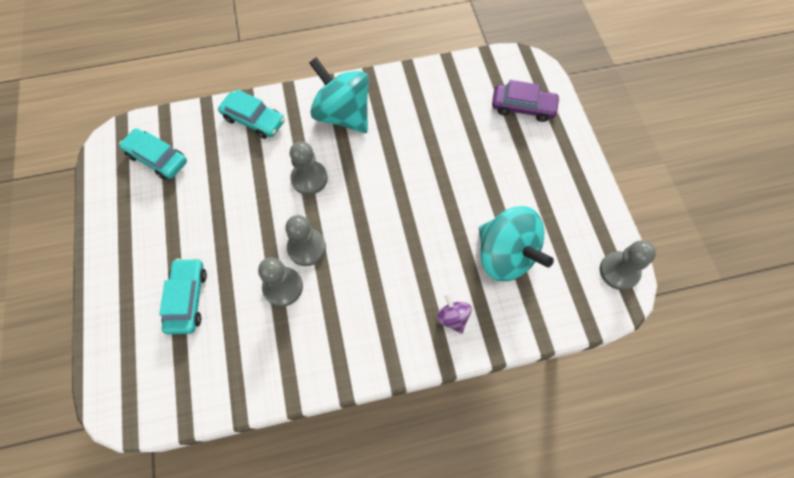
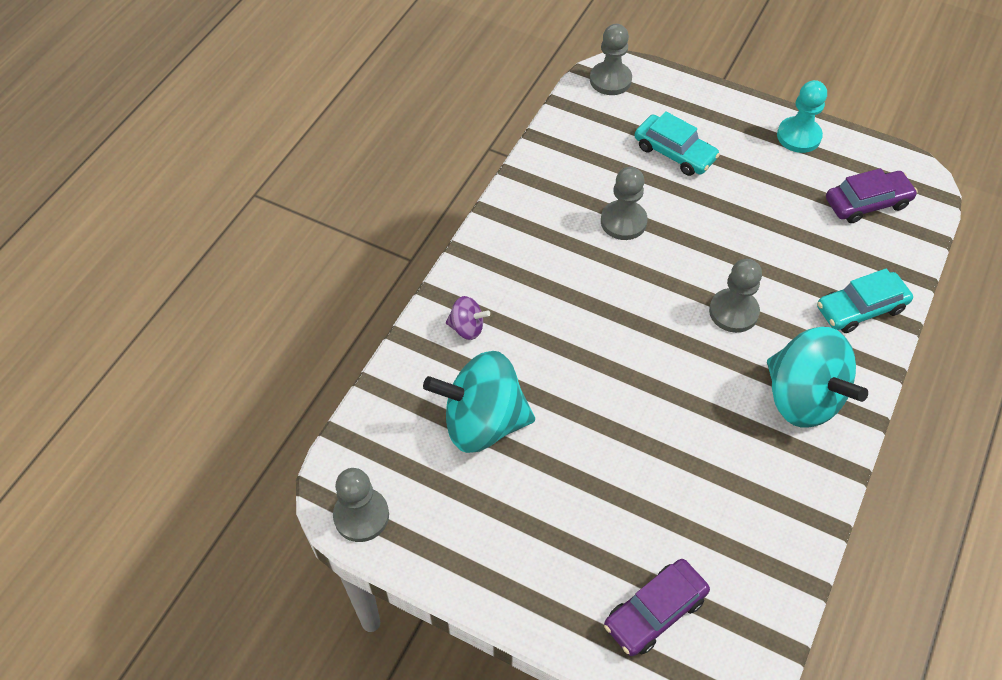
camera: 130 degrees right, 10 degrees down
(114, 229) = (798, 136): none -> turquoise pawn
(157, 158) = (867, 203): turquoise car -> purple car
(306, 248) = (649, 262): grey pawn -> grey pawn (610, 80)
(343, 114) = (802, 398): turquoise spinning top -> turquoise spinning top turned 60 degrees clockwise

